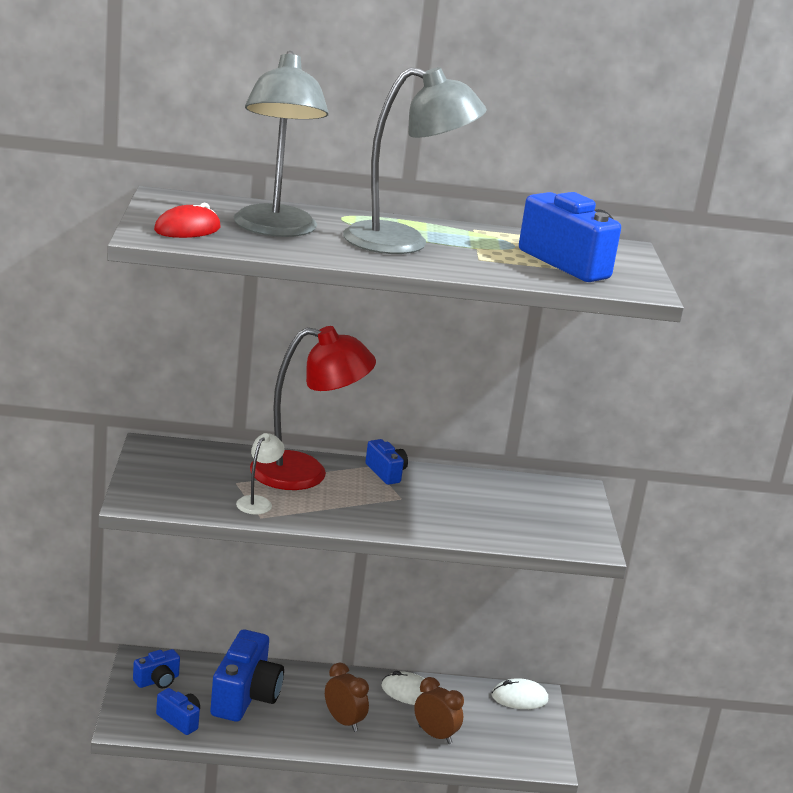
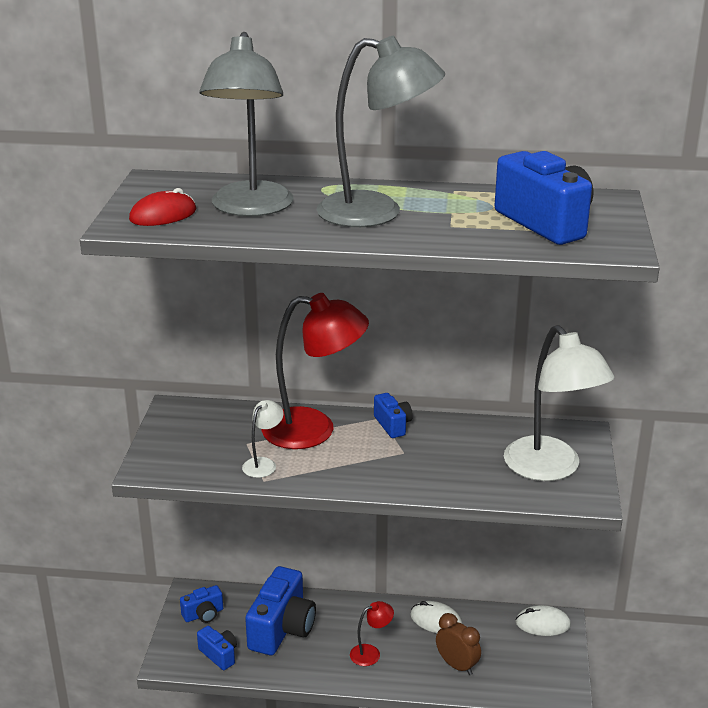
camera: 10 degrees right, 5 degrees up
(343, 721) = (371, 653): brown clock -> red lamp
(551, 519) = (550, 469): none -> white lamp

